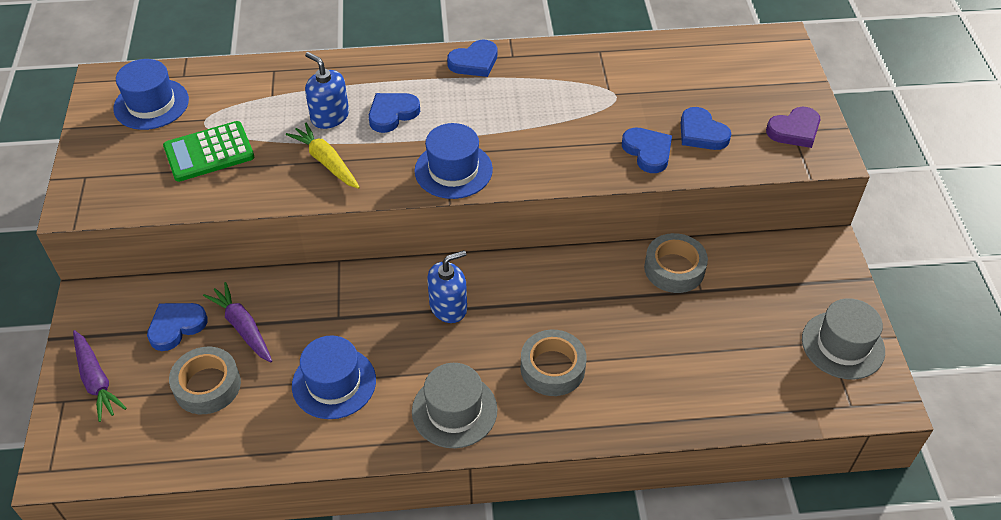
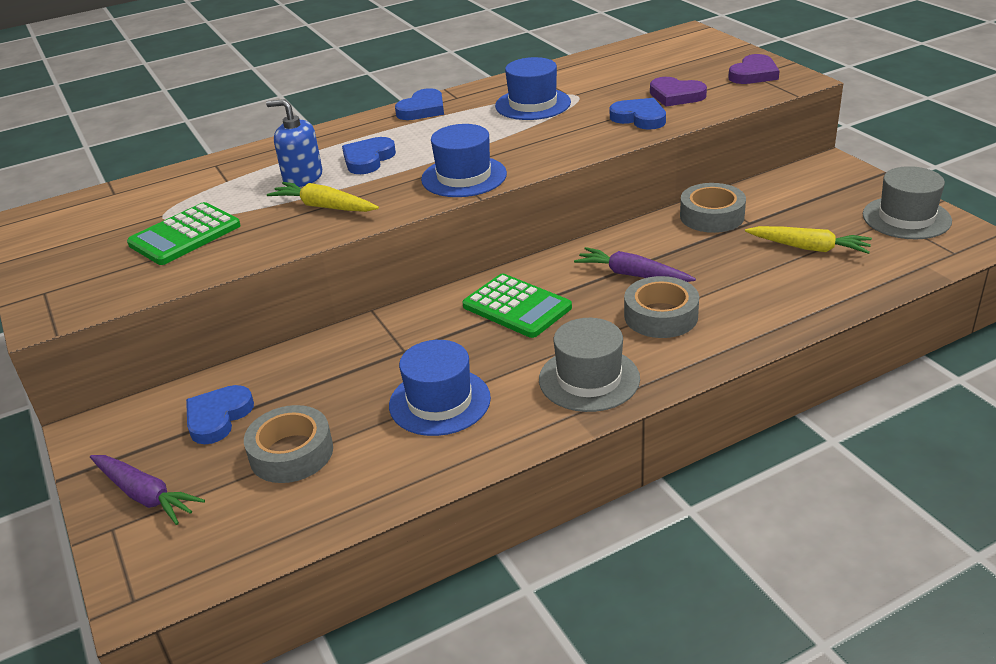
camera: 20 degrees left, 15 degrees down
(151, 104) = (90, 221): blue hat -> blue hat (533, 104)
(242, 327) = (299, 392): purple carrot -> purple carrot (632, 275)
(448, 307) = (517, 307): blue soap dispenser -> green calculator
(701, 133) = (676, 95): blue heart -> purple heart
(729, 344) = (809, 248): none -> yellow carrot

